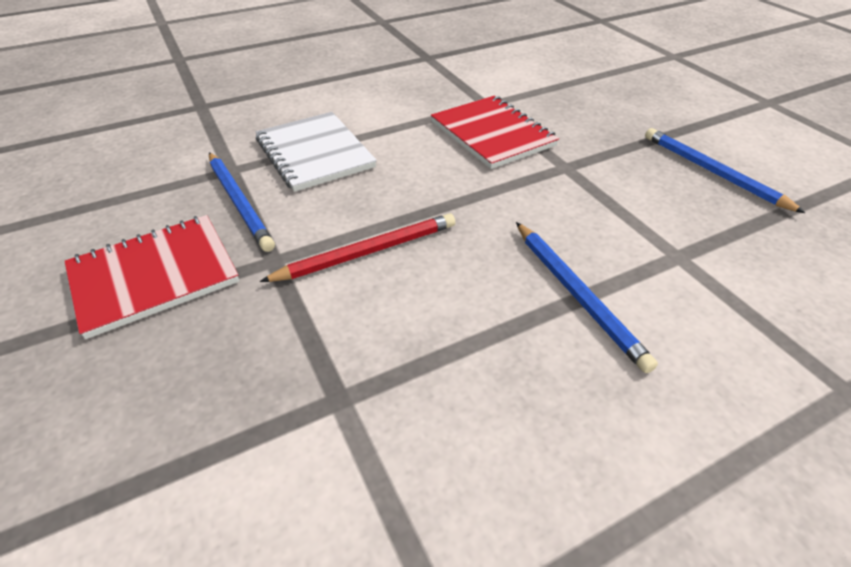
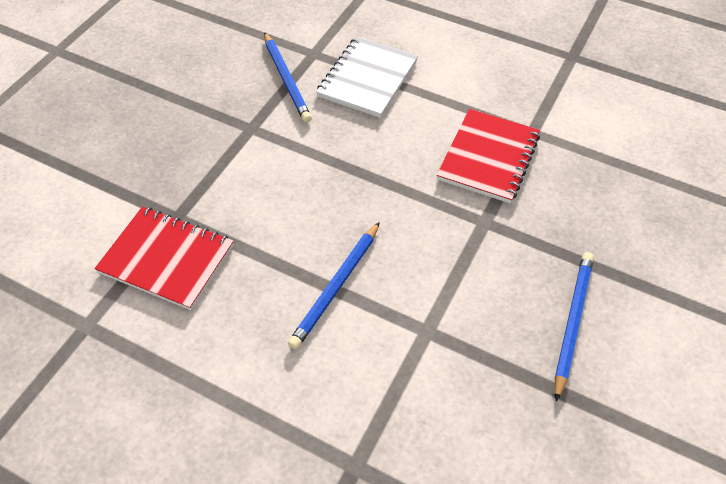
camera: 55 degrees right, 10 degrees up
(154, 276) = (201, 90): red notebook -> red notebook (167, 259)
(239, 202) = (286, 79): blue pencil -> blue pencil turned 45 degrees counterclockwise
(367, 252) = (291, 164): red pencil -> none

